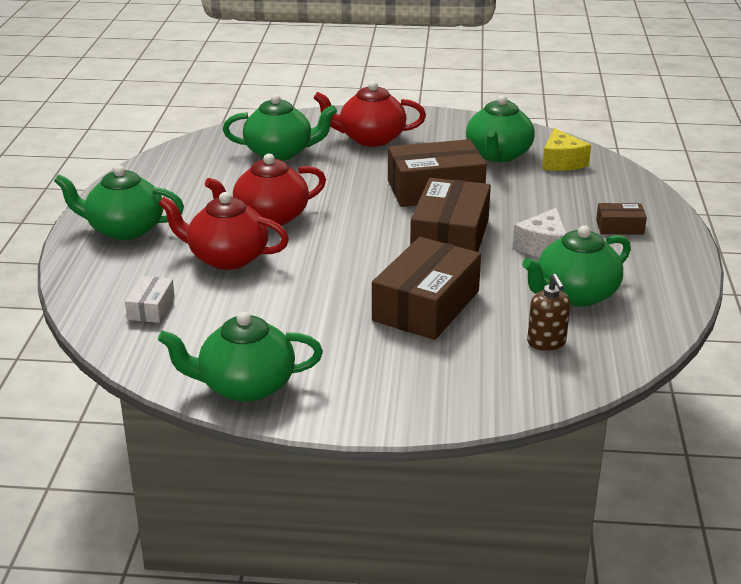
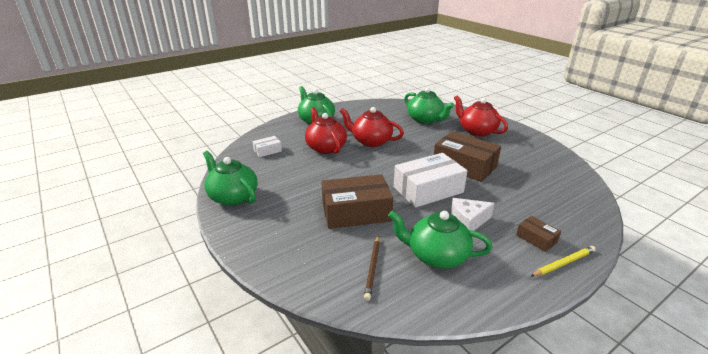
camera: 50 degrees right, 0 degrees up
(450, 238) = (428, 190): brown box -> white box
(498, 155) = (531, 166): green teapot -> none
(546, 343) = (372, 268): brown soap dispenser -> brown pencil
(561, 162) = (564, 187): yellow cheese -> none
(669, 235) = (563, 263): none -> yellow pencil

